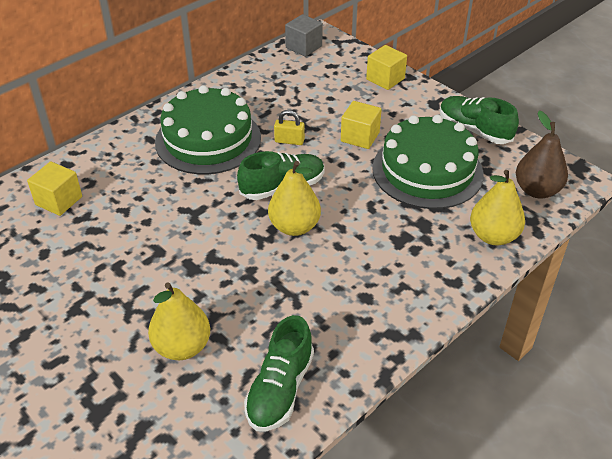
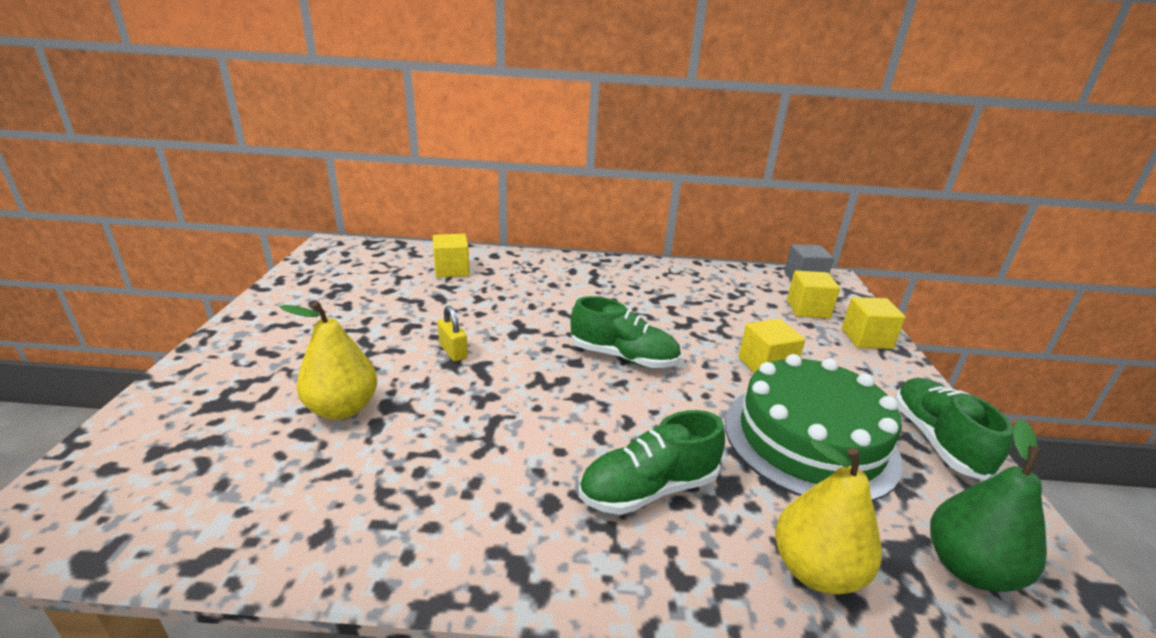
camera: 45 degrees right, 15 degrees down
(208, 139) = (615, 293): green cake -> none
(280, 389) = (334, 512): green shoe -> green shoe (648, 489)
(289, 141) = (685, 330): yellow padlock -> yellow padlock (453, 351)
(294, 227) = (583, 391): yellow pear -> none
(334, 75) = (808, 309): none -> yellow cube
(537, 190) = (969, 568): brown pear -> green pear

